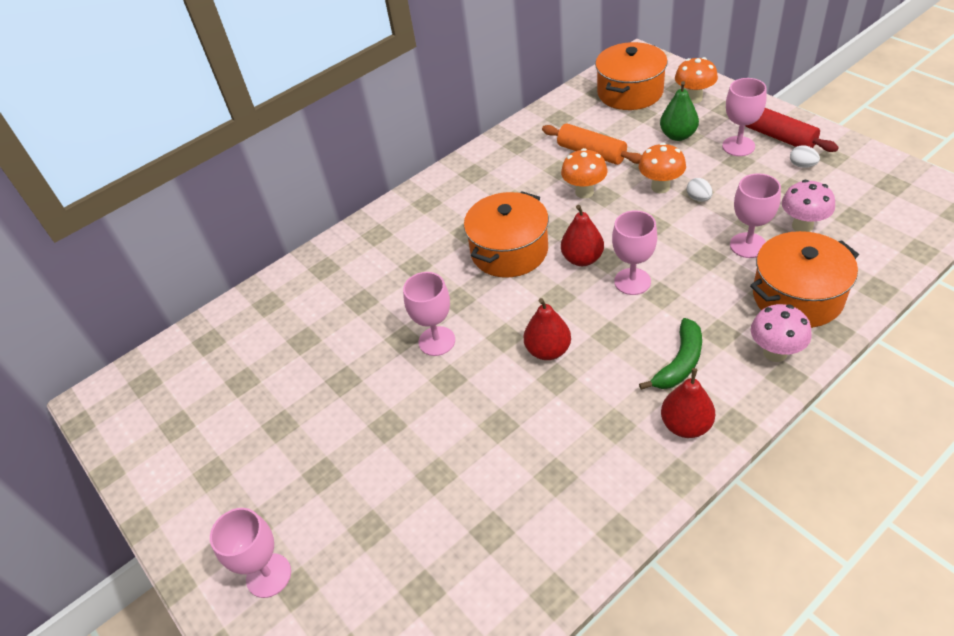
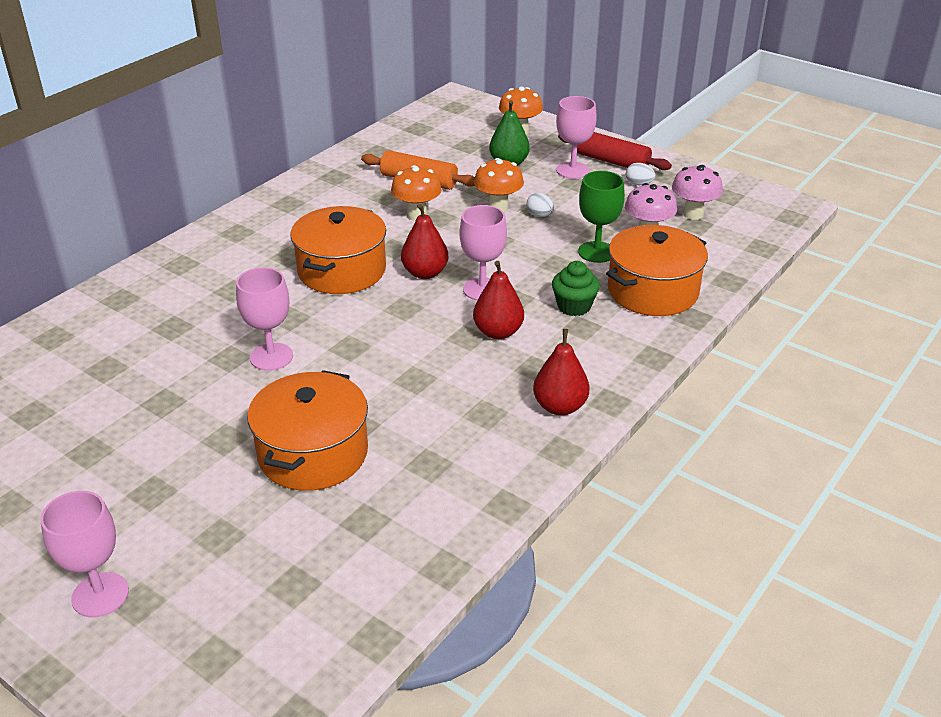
camera: 20 degrees left, 10 degrees down
(548, 350) = (401, 355): red pear -> red pear (498, 332)
(630, 92) = (451, 127): orange pot -> orange pot (313, 453)
(679, 363) = (544, 355): green banana -> none
(716, 308) = (574, 306): none -> green cupcake
(748, 245) = (596, 252): pink goblet -> green goblet
(775, 353) = (639, 339): pink mushroom -> pink mushroom (693, 214)

